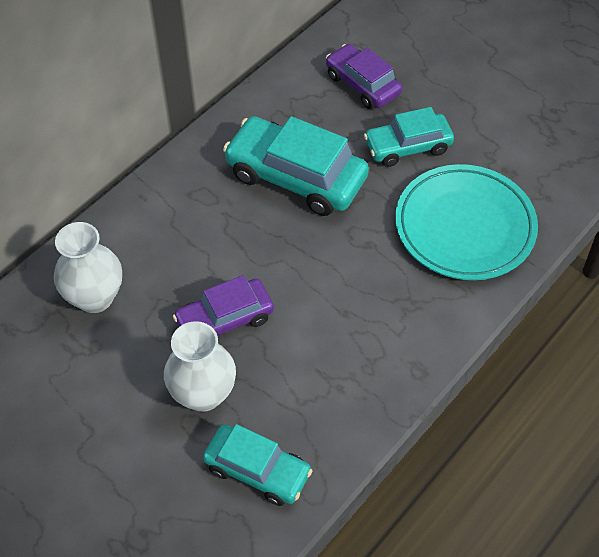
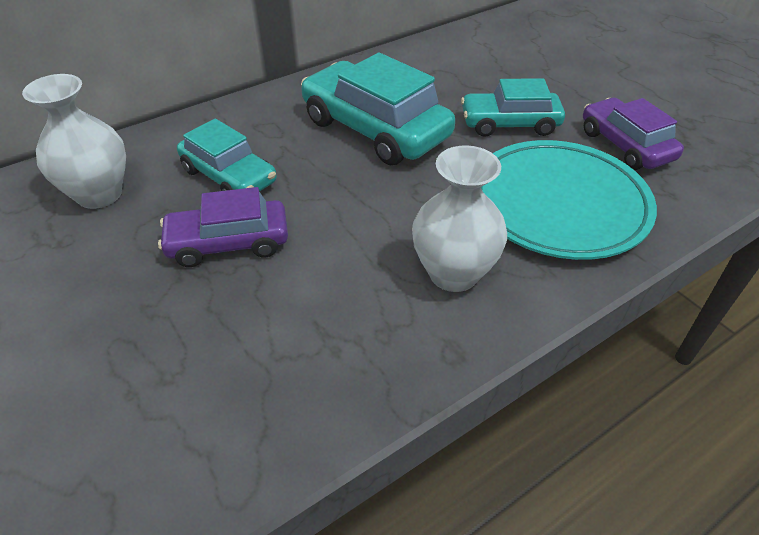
camera: 15 degrees right, 10 degrees down
(203, 394) = (156, 318): white vase -> white vase (453, 273)
(257, 470) = (170, 434): turquoise car -> turquoise car (229, 176)
(362, 84) = (476, 70): purple car -> purple car (625, 145)

